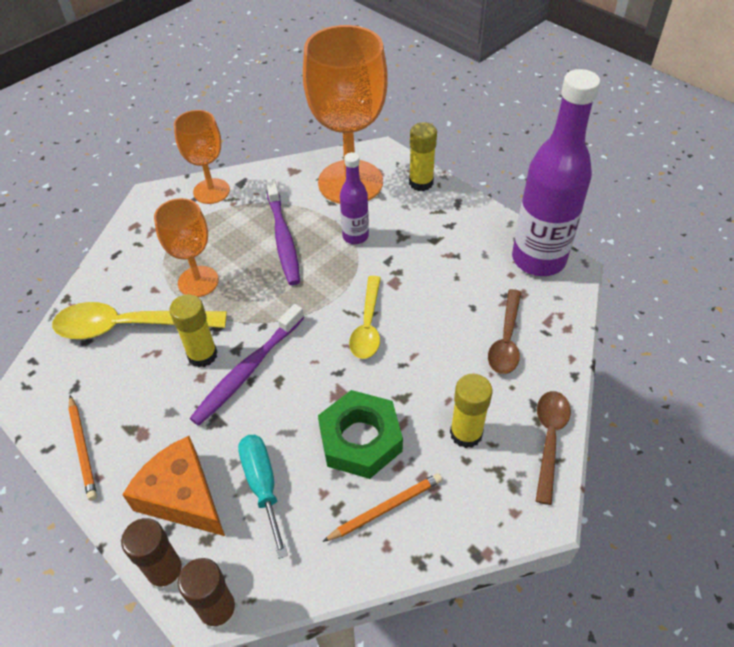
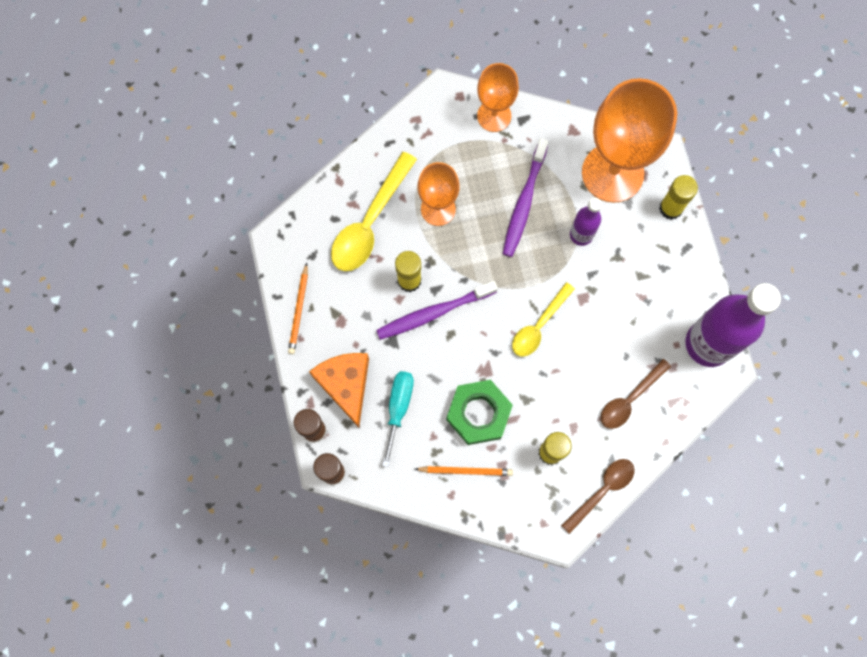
camera: 30 degrees right, 25 degrees up
(128, 326) = (369, 223): yellow spoon -> yellow spoon turned 90 degrees counterclockwise

